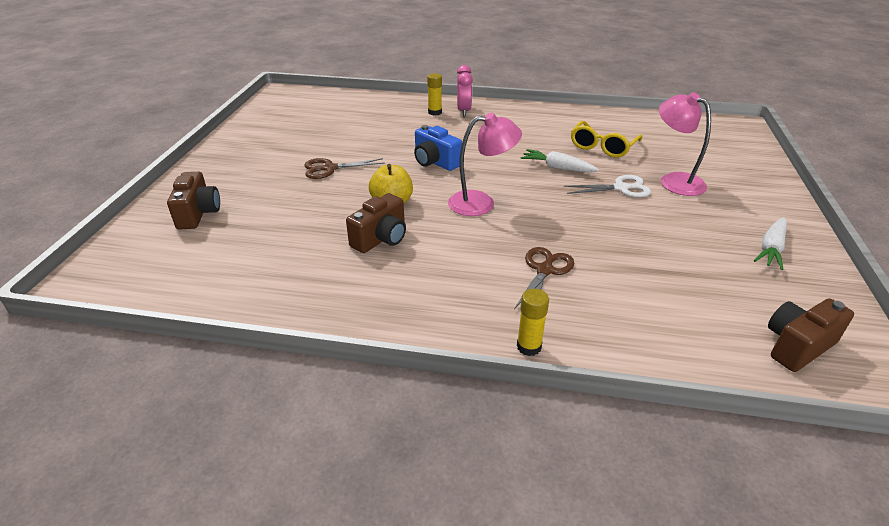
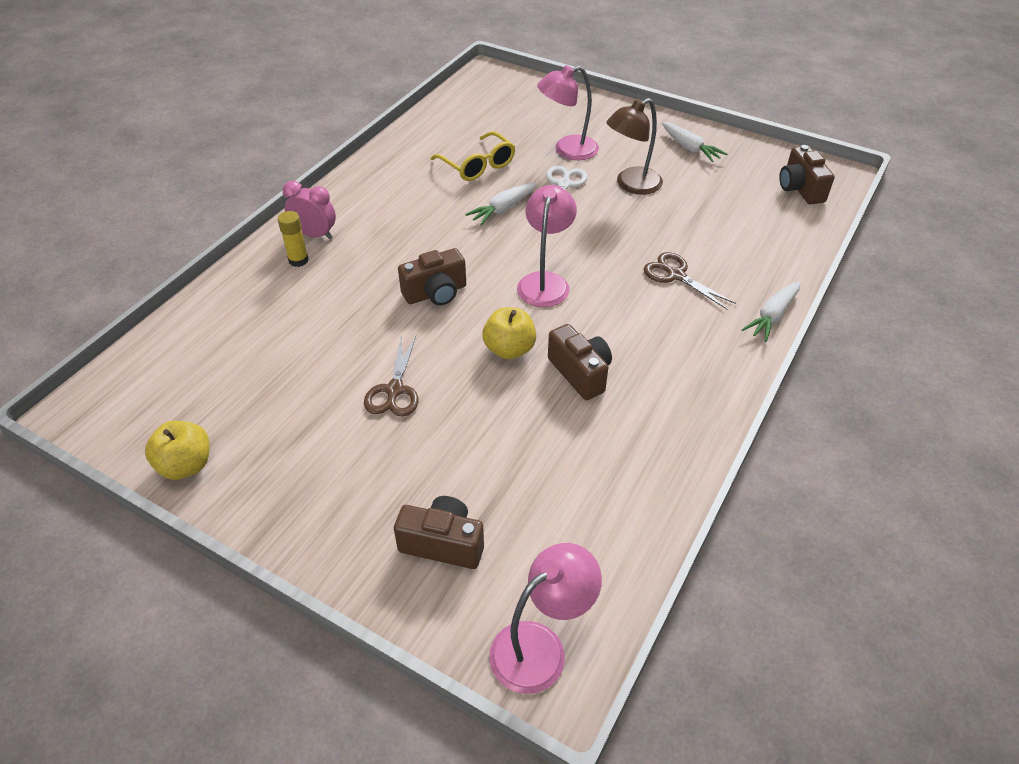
camera: 70 degrees left, 10 degrees up
(111, 268) = (540, 647): none -> pink lamp
(249, 125) = (186, 465): none -> yellow apple
(435, 162) = (436, 293): blue camera -> brown camera
(529, 346) = (772, 316): yellow glue stick -> white carrot
(661, 223) = (631, 185): none -> brown lamp

